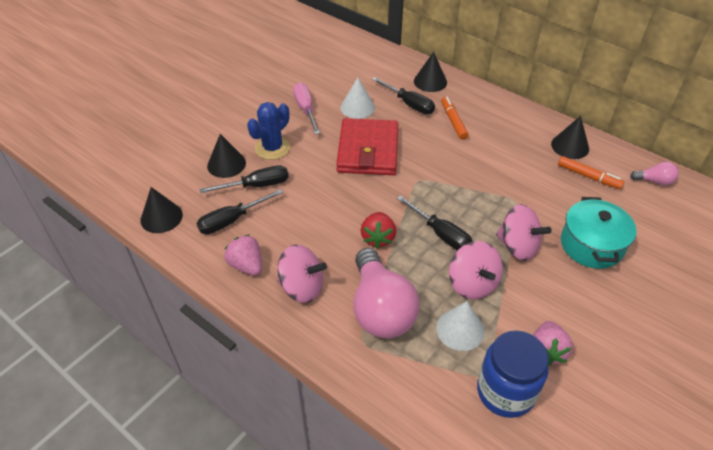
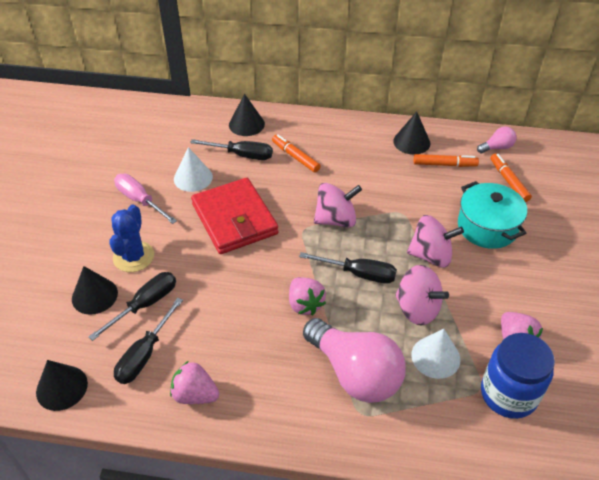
camera: 30 degrees left, 0 degrees up
(302, 287) = (267, 389): pink spinning top -> pink spinning top (336, 219)
(378, 238) = (305, 304): red strawberry -> pink strawberry
(644, 214) = (508, 181): none -> orange marker

